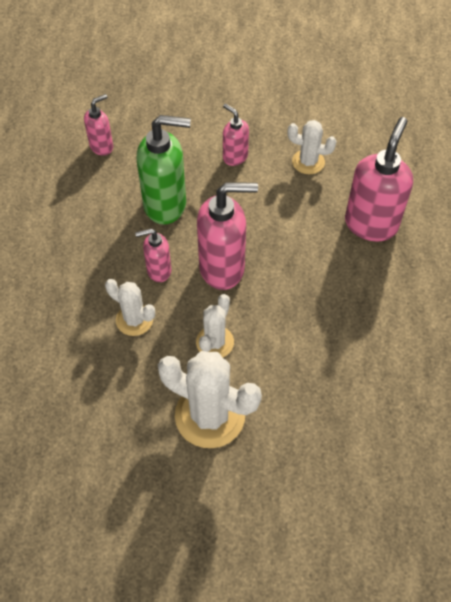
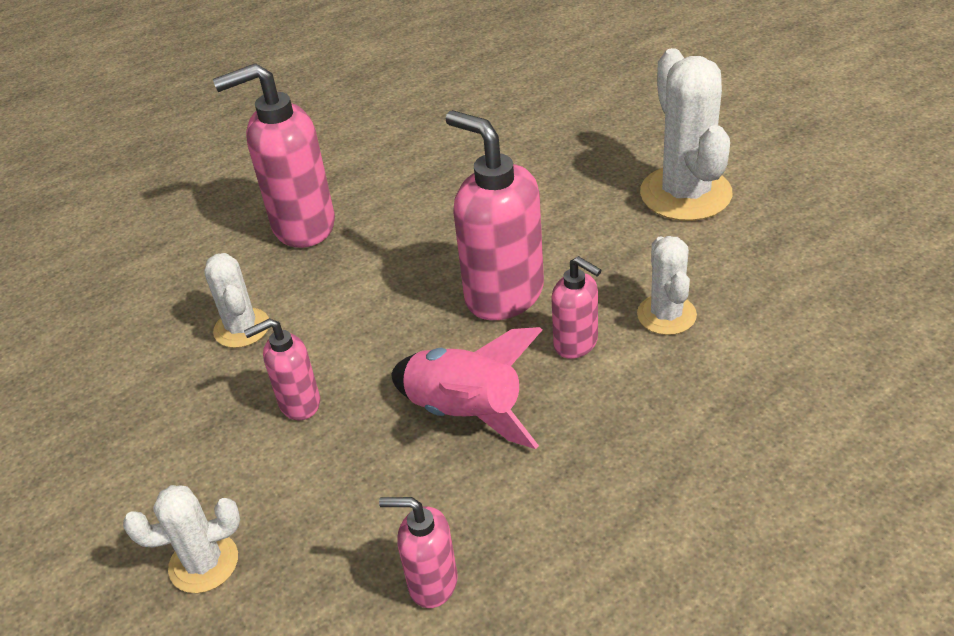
camera: 125 degrees left, 15 degrees down
(166, 205) = (466, 412): green soap dispenser -> pink rocket
(215, 342) = (605, 239): white cactus -> white cactus (204, 563)
(235, 157) = (299, 403): pink soap dispenser -> pink soap dispenser turned 60 degrees clockwise

